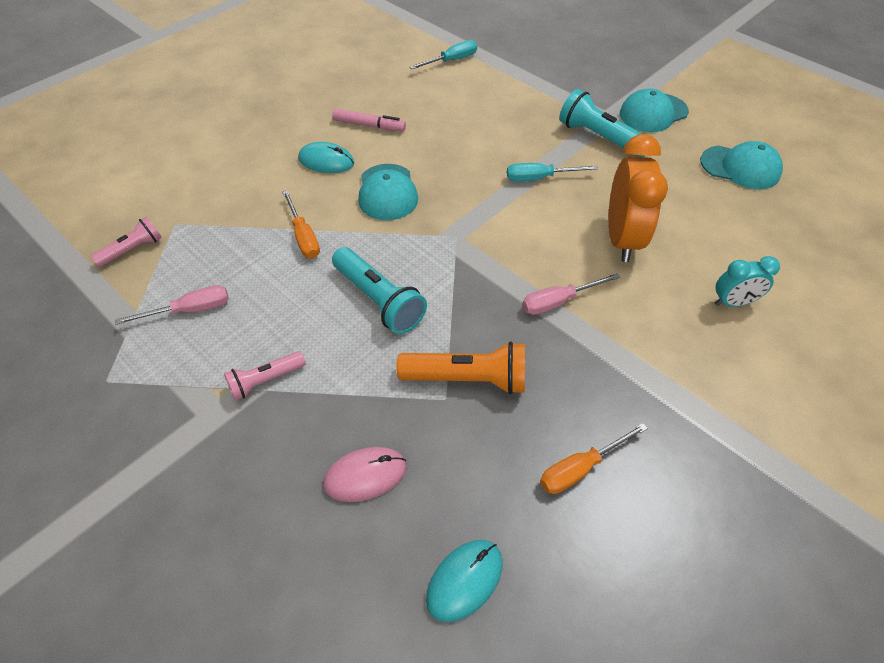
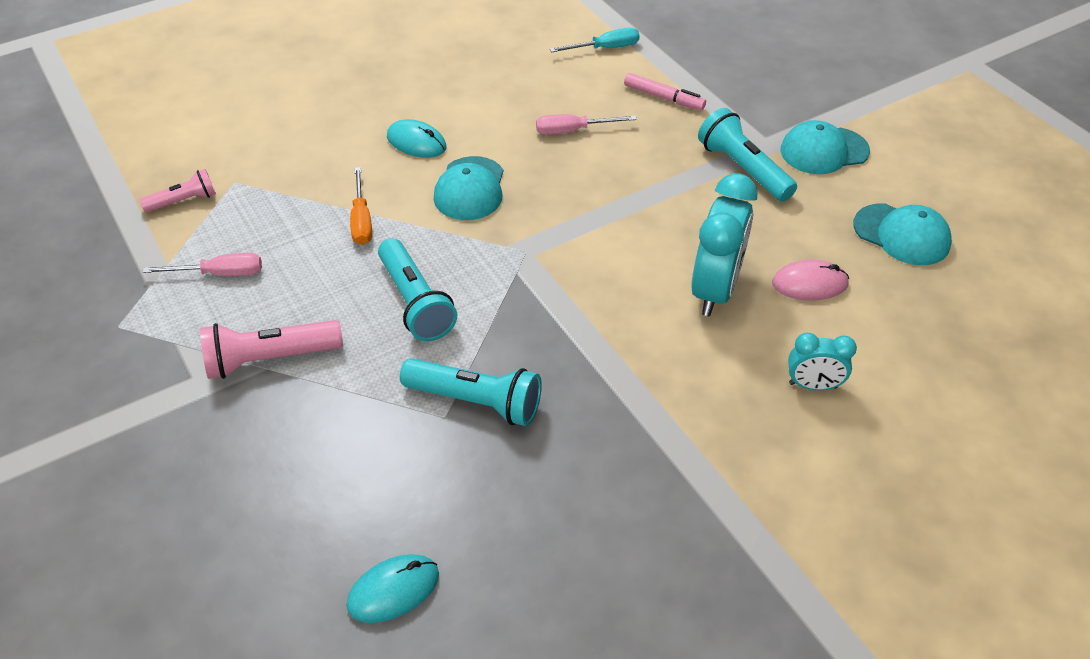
camera: 15 degrees right, 5 degrees down
(265, 380) = (270, 359): pink flashlight -> pink flashlight, size x1.65
(365, 475) = (334, 471): pink mouse -> pink mouse (809, 284)
(369, 125) = (479, 110): pink marker -> pink marker (663, 98)
(467, 379) = (476, 402): orange flashlight -> turquoise flashlight
(539, 178) = (649, 204): turquoise screwdriver -> none
(558, 301) = (610, 343): pink screwdriver -> pink screwdriver (573, 131)
(580, 468) = (557, 516): orange screwdriver -> none
(622, 239) = (715, 290): orange clock -> turquoise clock

